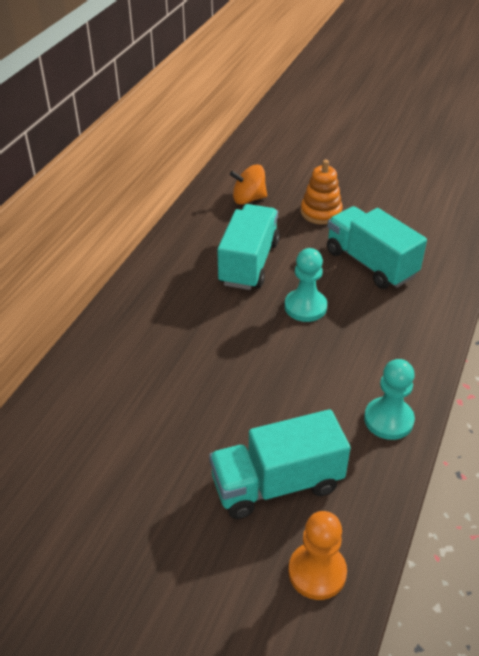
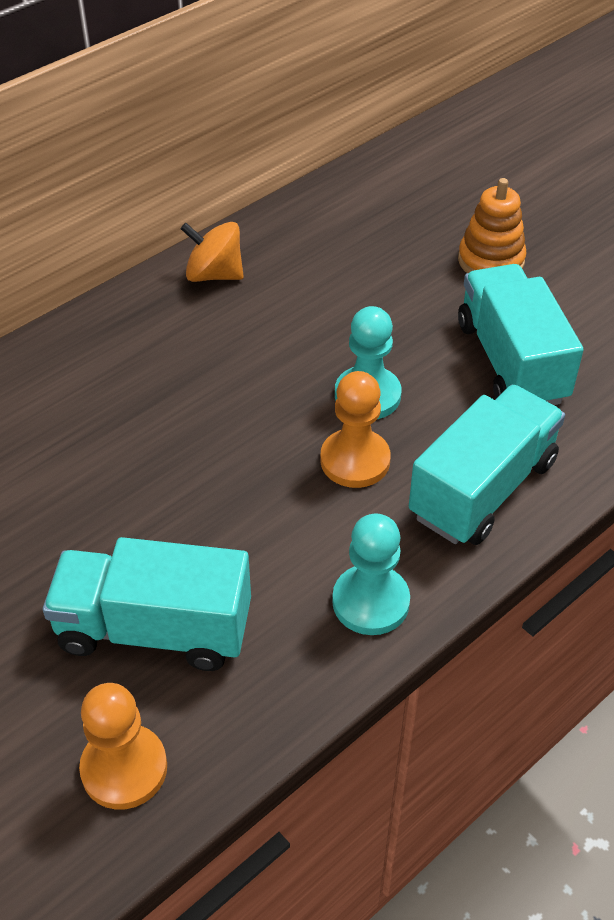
camera: 25 degrees right, 5 degrees up
(248, 199) = (397, 209): orange spinning top -> orange spinning top (214, 274)
(249, 263) = (331, 305): turquoise truck -> turquoise truck (483, 489)
(324, 345) = (355, 460): none -> orange pawn

